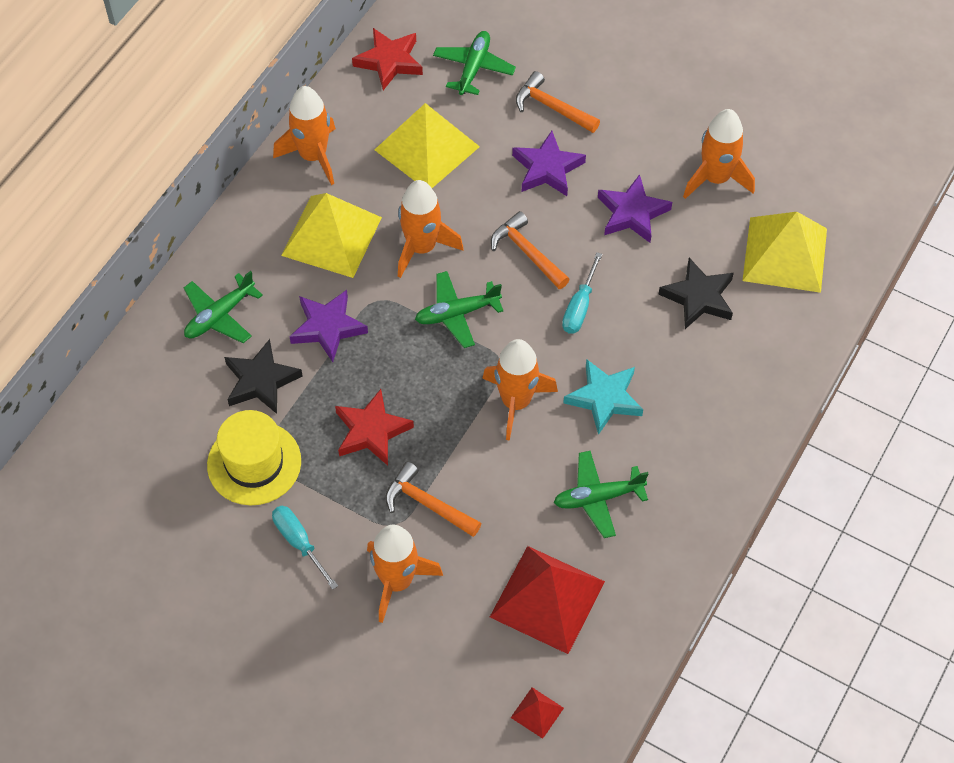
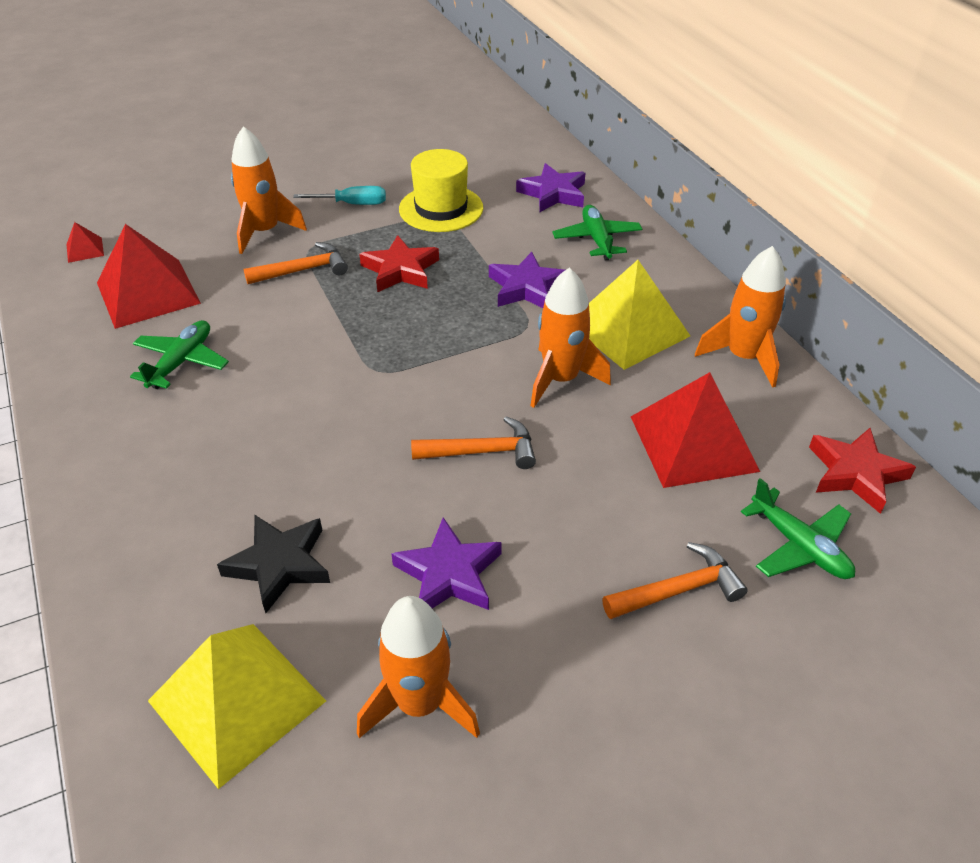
camera: 125 degrees right, 15 degrees down
(261, 381) = (510, 236): black star -> none
(427, 148) = (693, 443): yellow pyramid -> red pyramid
(457, 313) = (461, 367): green plane -> none
(516, 402) = (328, 359): orange rocket -> none
(547, 168) = (582, 530): purple star -> purple star (553, 193)
(579, 306) = (376, 456): turquoise screwdriver -> none
(604, 398) = (261, 418): turquoise star -> none

